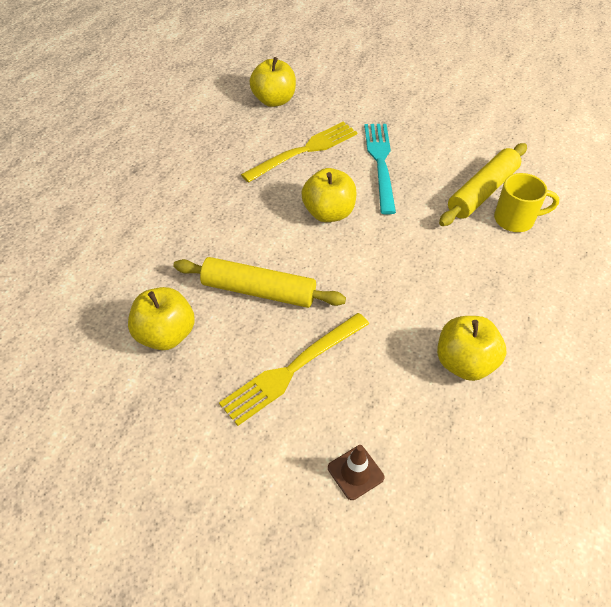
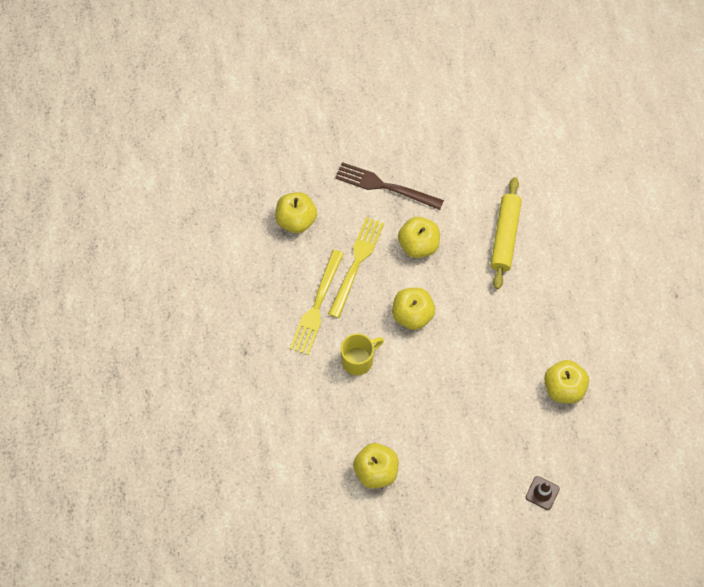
camera: 30 degrees left, 15 degrees up
(258, 291) = (409, 406): yellow rolling pin -> none
(291, 370) = (468, 451): yellow fork -> yellow fork (316, 307)
(379, 109) = (384, 186): none -> brown fork
(380, 162) = (418, 245): turquoise fork -> yellow apple
(515, 219) = (539, 251): yellow mug -> yellow mug (358, 359)

